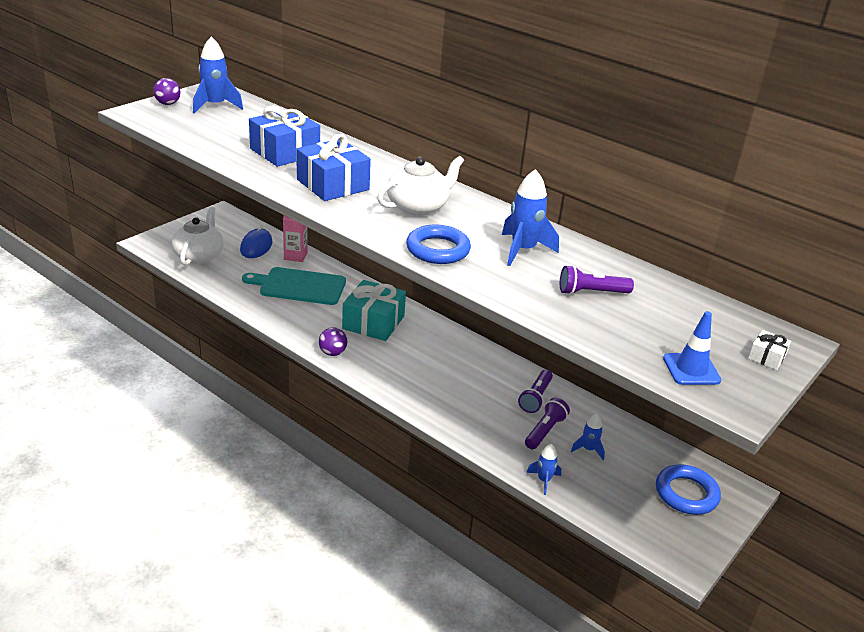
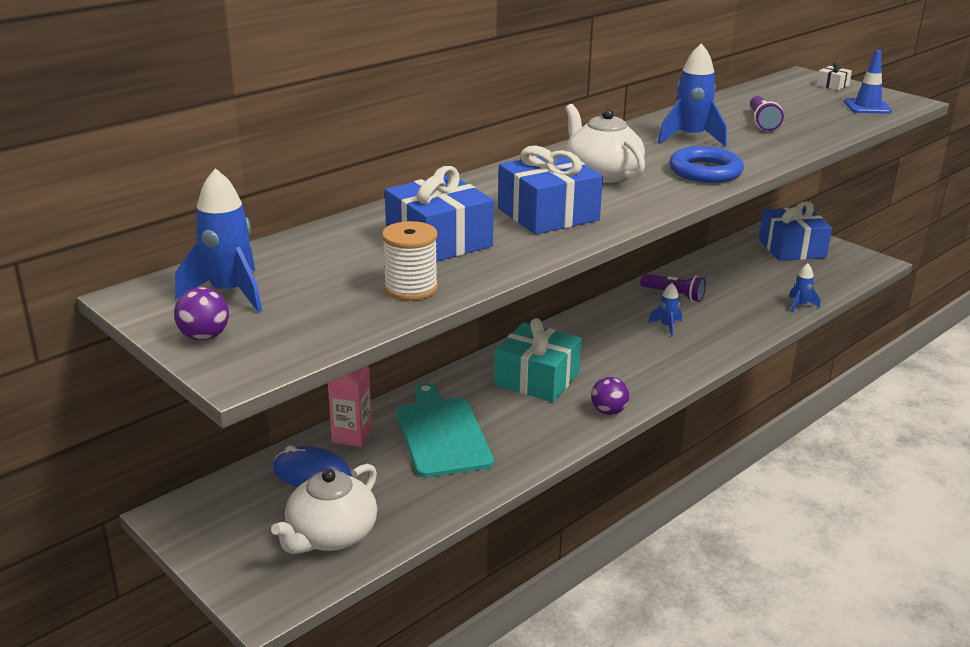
camera: 80 degrees left, 5 degrees down
(199, 255) = (330, 535): white teapot -> white teapot turned 75 degrees counterclockwise
(217, 145) = (411, 288): none -> white spool
(299, 286) = (442, 434): turquoise cutting board -> turquoise cutting board turned 150 degrees clockwise
(545, 431) = (727, 296): purple flashlight -> none
(588, 449) = (747, 280): blue rocket -> blue rocket (667, 326)
(686, 494) = (792, 248): blue ring -> blue gift

